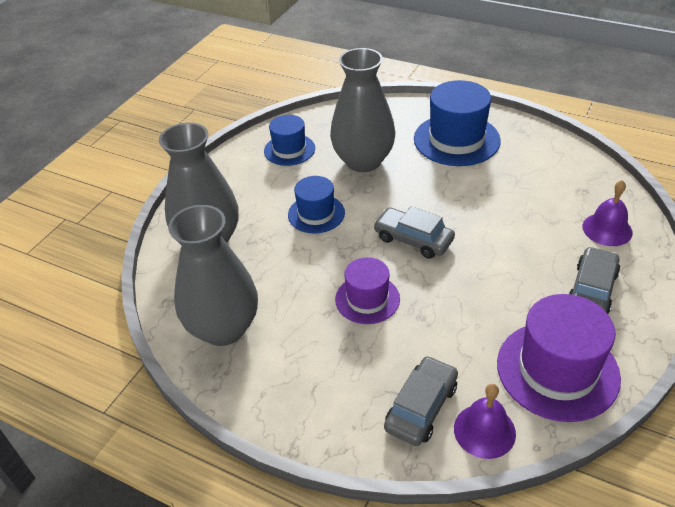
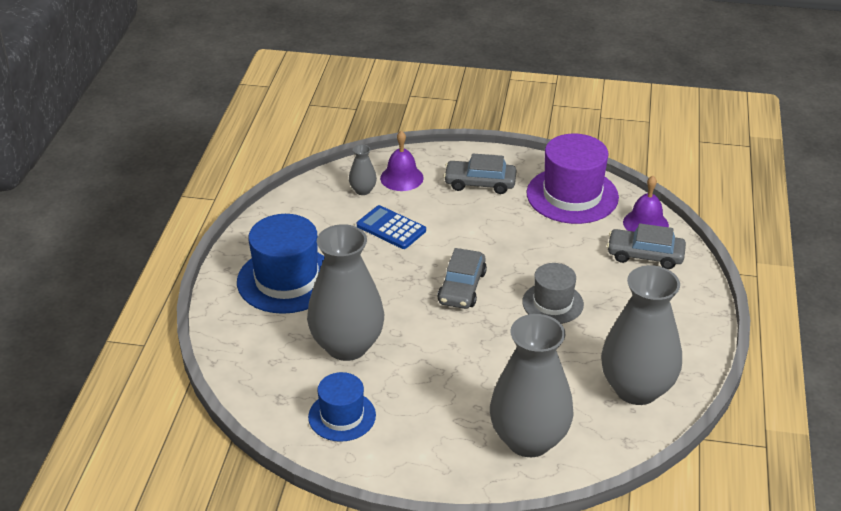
camera: 110 degrees left, 5 degrees down
(316, 214) = (451, 364): blue hat -> none
(367, 299) = (552, 303): purple hat -> grey hat
(518, 208) = (391, 228): none -> blue calculator
(585, 199) = (363, 190): none -> grey vase

